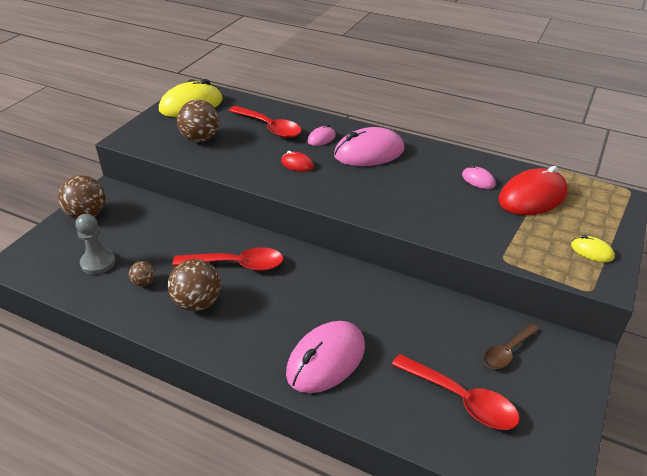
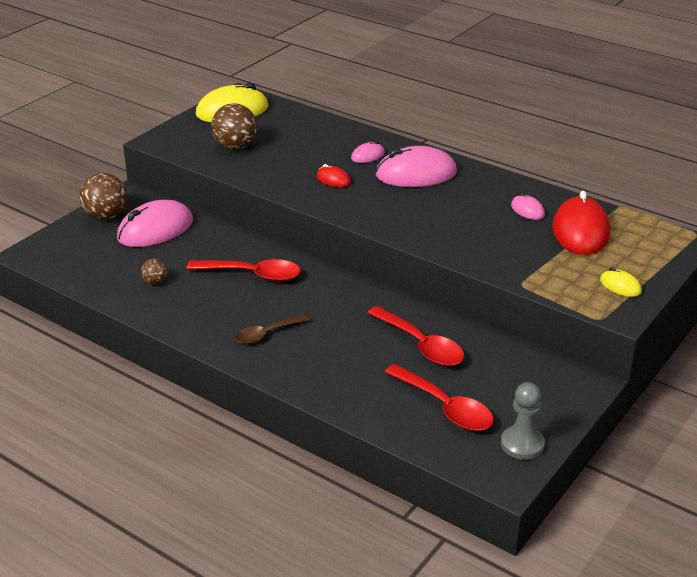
camera: 10 degrees right, 5 degrees down
(98, 263) = (112, 260): grey pawn -> grey pawn (522, 444)
(197, 303) = (205, 304): brown ball -> none
(269, 127) = (313, 140): red spoon -> red spoon (421, 345)
(326, 360) = (321, 363): pink mouse -> pink mouse (155, 229)
(507, 352) = (508, 375): brown spoon -> brown spoon (267, 334)
(532, 197) = (581, 231): red mouse -> red mouse turned 60 degrees counterclockwise

